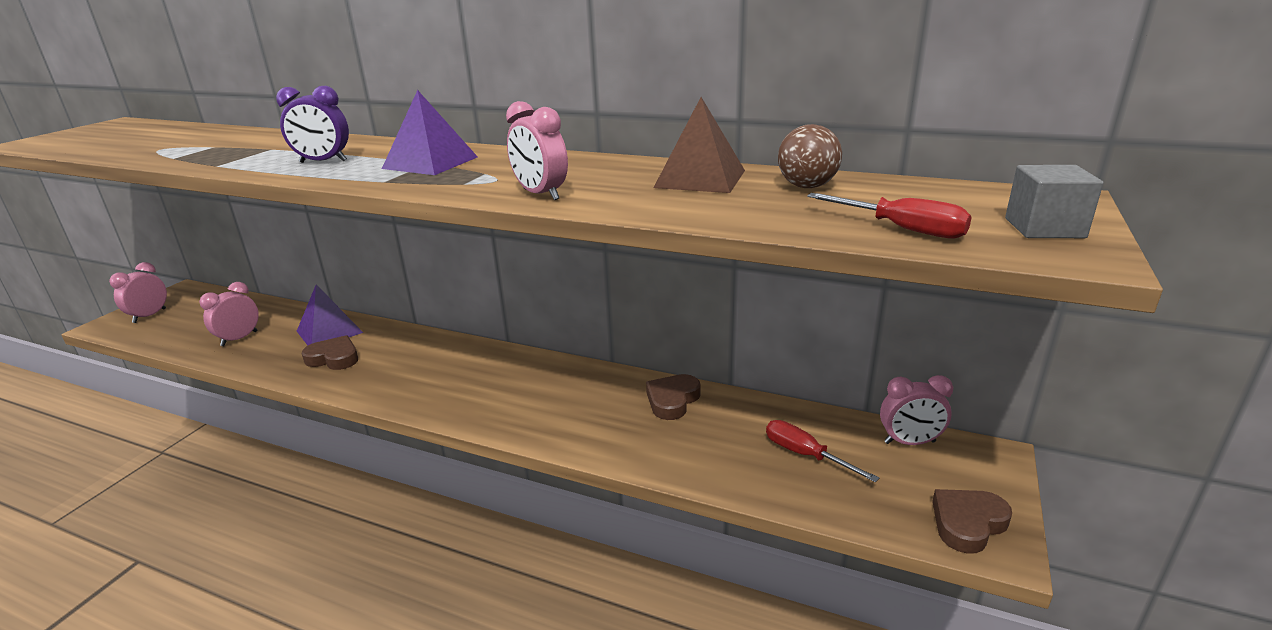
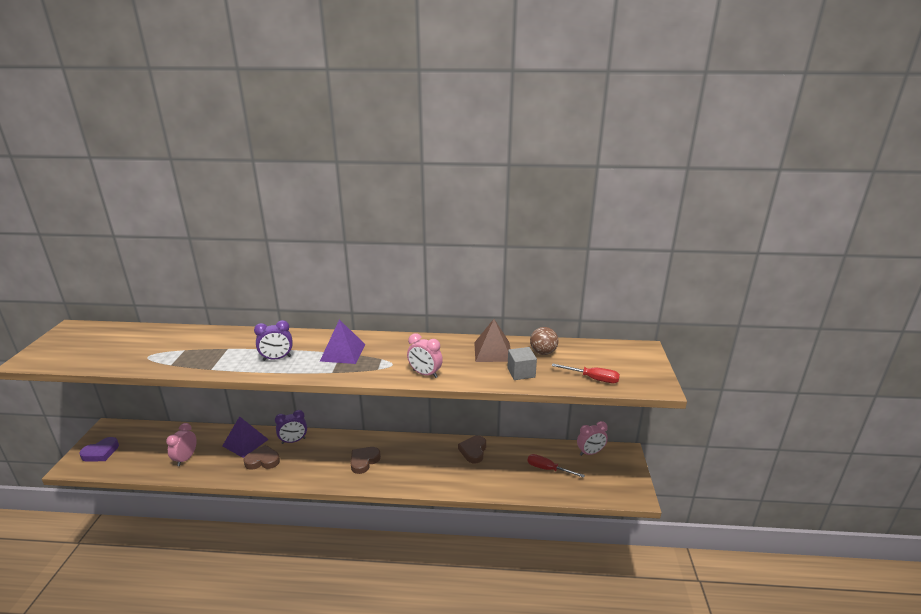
camera: 20 degrees left, 0 degrees up
(149, 316) = (101, 452): pink clock -> purple heart
(395, 340) = (293, 441): none -> purple clock
(967, 523) = (624, 488): brown heart -> brown heart (364, 461)
(1044, 228) = (643, 371): grey cube -> grey cube (521, 372)

